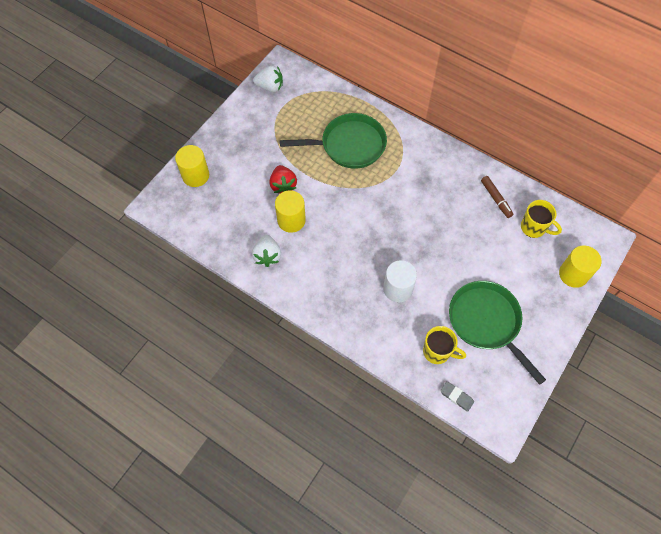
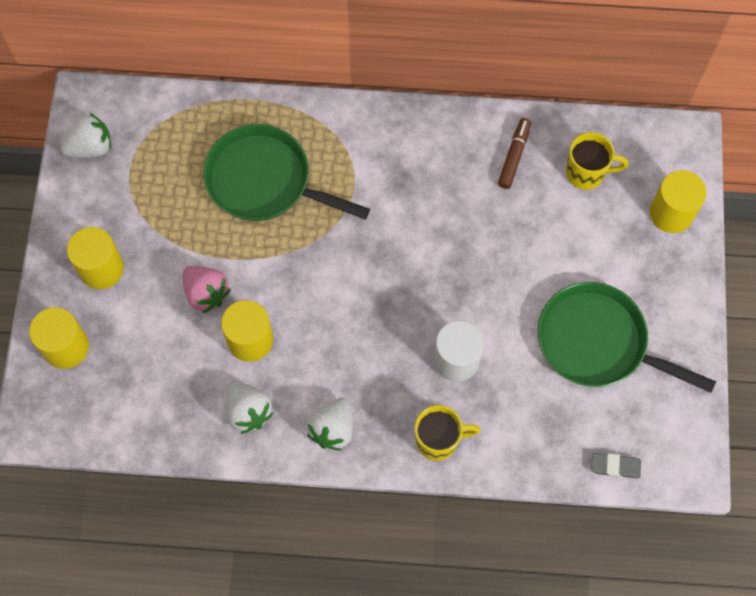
camera: 30 degrees left, 5 degrees up
(238, 147) = (101, 268): none -> yellow cylinder
(283, 185) = (206, 293): red strawberry -> pink strawberry
(306, 289) = (332, 429): none -> white strawberry
(349, 145) = (265, 181): green pan -> green pan turned 120 degrees counterclockwise
(437, 352) = (557, 419): yellow mug -> yellow mug (438, 440)
(495, 199) = (514, 156): brown marker -> brown marker turned 105 degrees counterclockwise

